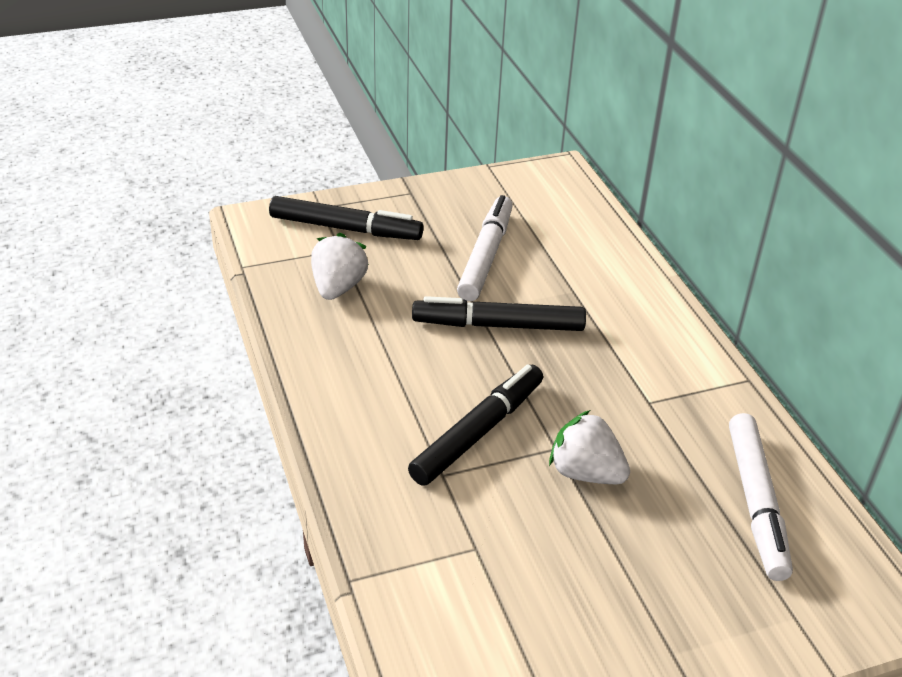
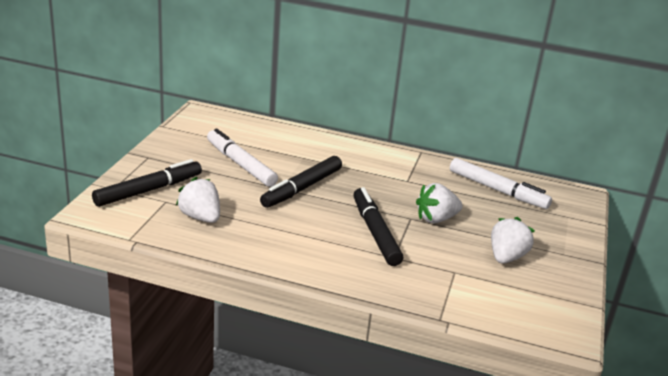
camera: 55 degrees left, 10 degrees down
(578, 588) = (506, 257): none -> white strawberry

